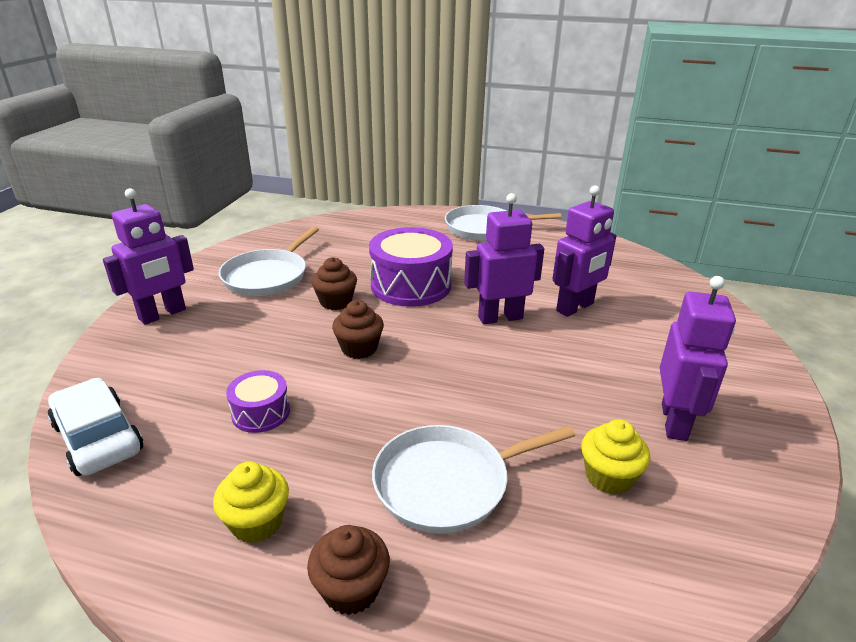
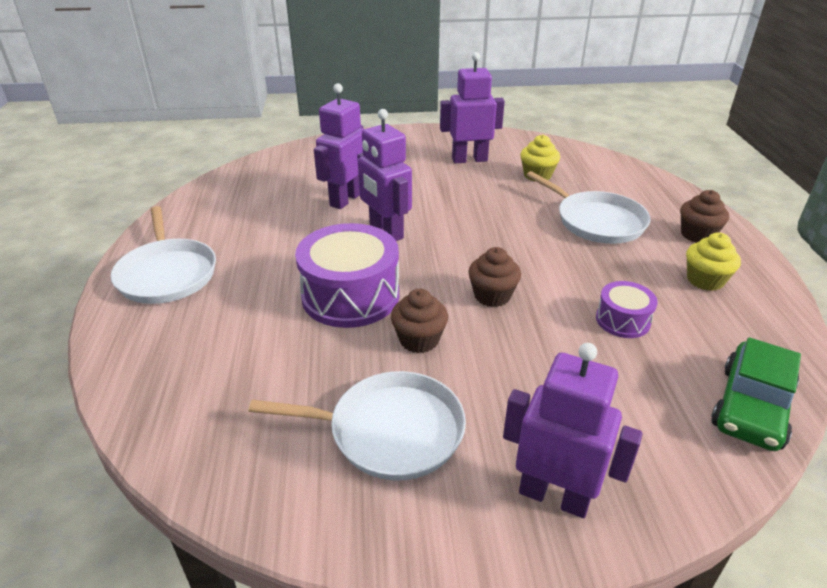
camera: 110 degrees left, 5 degrees up
(98, 438) = (751, 407): white car -> green car
(575, 307) = (345, 199): purple robot -> purple robot turned 90 degrees counterclockwise

